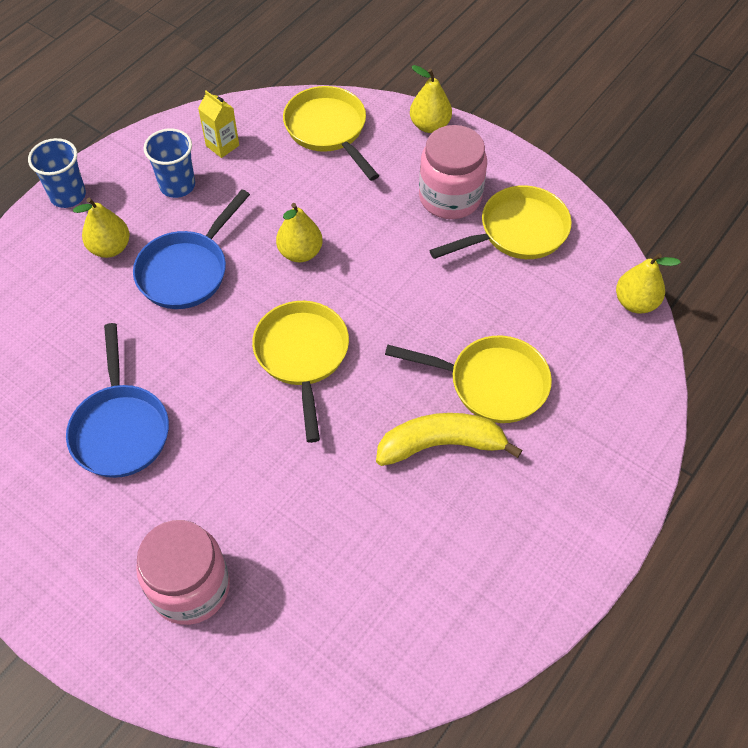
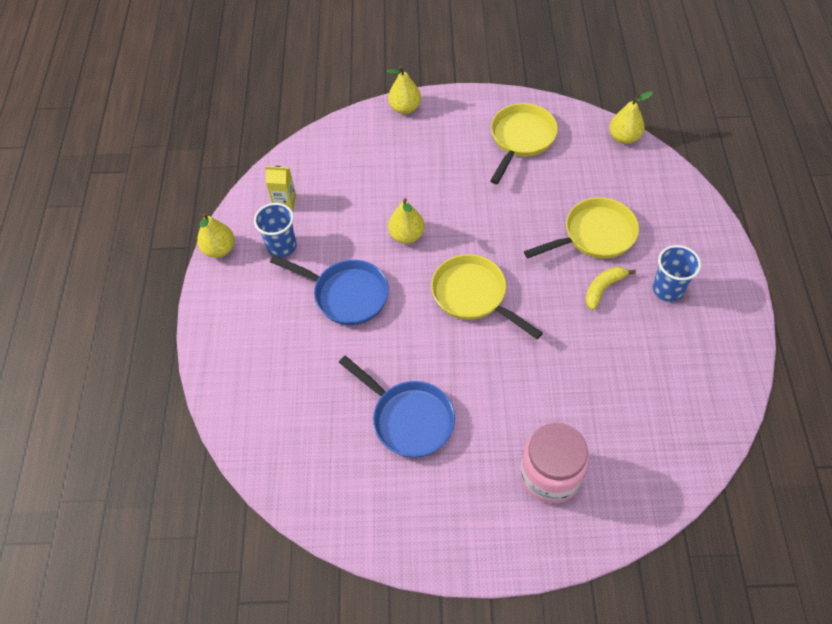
camera: 35 degrees left, 0 degrees up
(68, 195) = (211, 302): blue cup -> blue cup (667, 289)
(110, 248) = (279, 315): yellow pear -> yellow pear (219, 249)
(187, 271) = (346, 295): blue pan -> blue pan turned 60 degrees counterclockwise
(328, 130) = (344, 149): yellow pan -> none
(441, 444) = (603, 288): yellow banana -> yellow banana, size x0.62
(450, 197) = (462, 144): pink jar -> none

